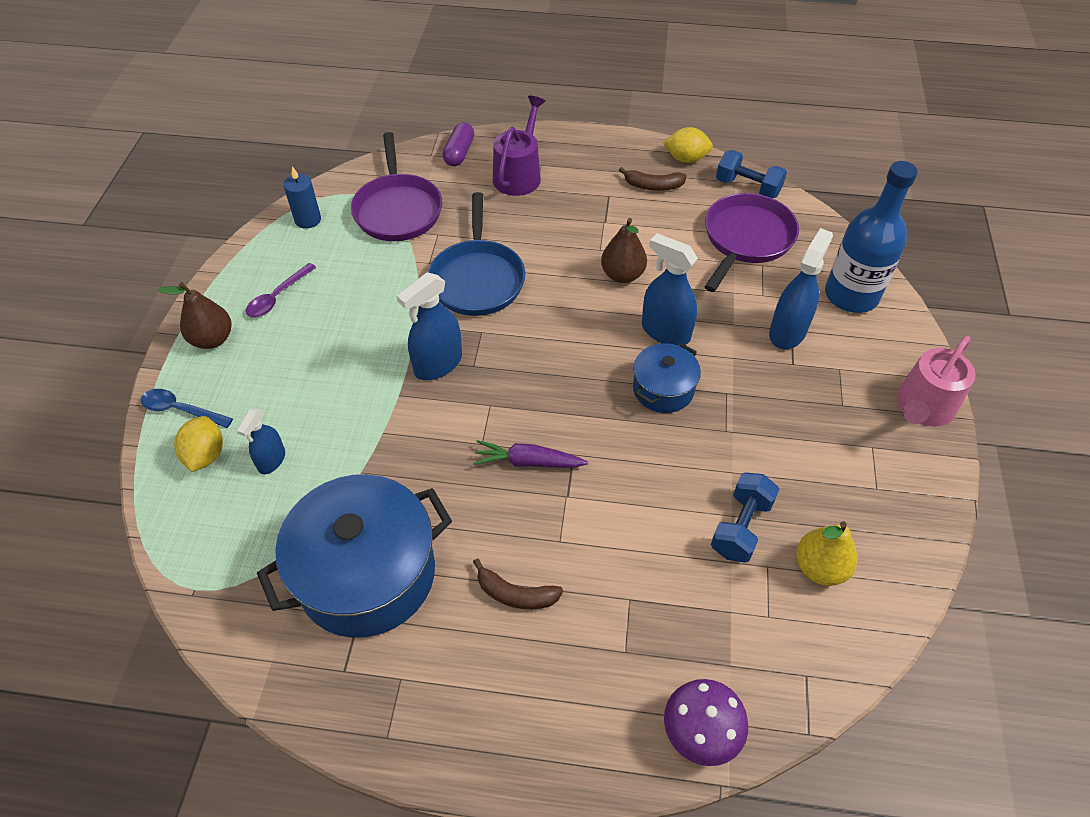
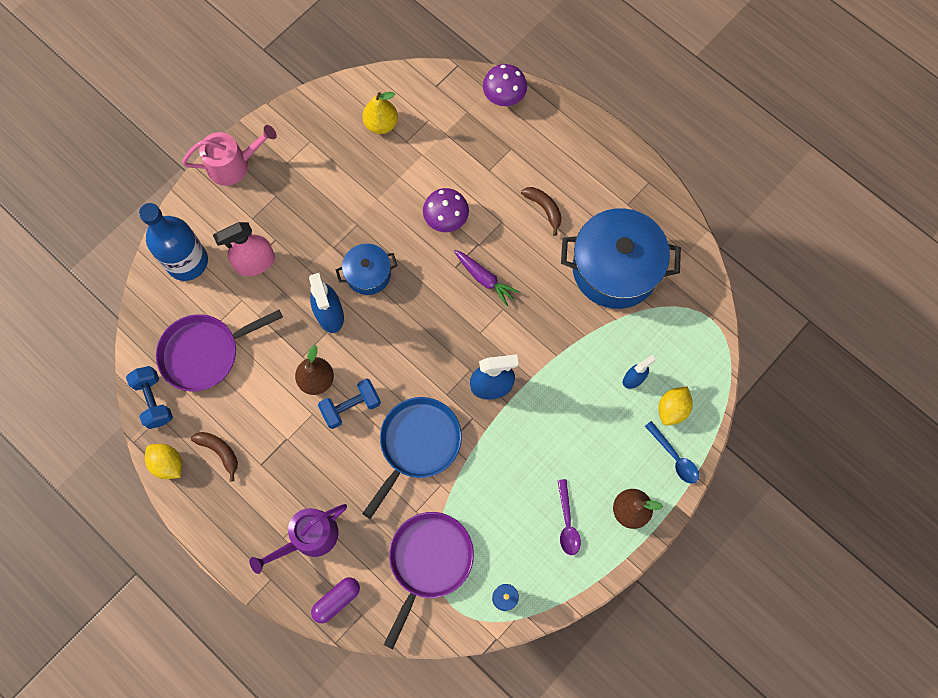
camera: 145 degrees left, 20 degrees up
(277, 297) = (567, 523): purple spoon -> purple spoon turned 105 degrees clockwise
(631, 501) = (446, 218): none -> purple mushroom
(741, 527) = (401, 168): blue dumbbell -> blue dumbbell (351, 407)
(787, 332) = (255, 263): blue spray bottle -> pink spray bottle

